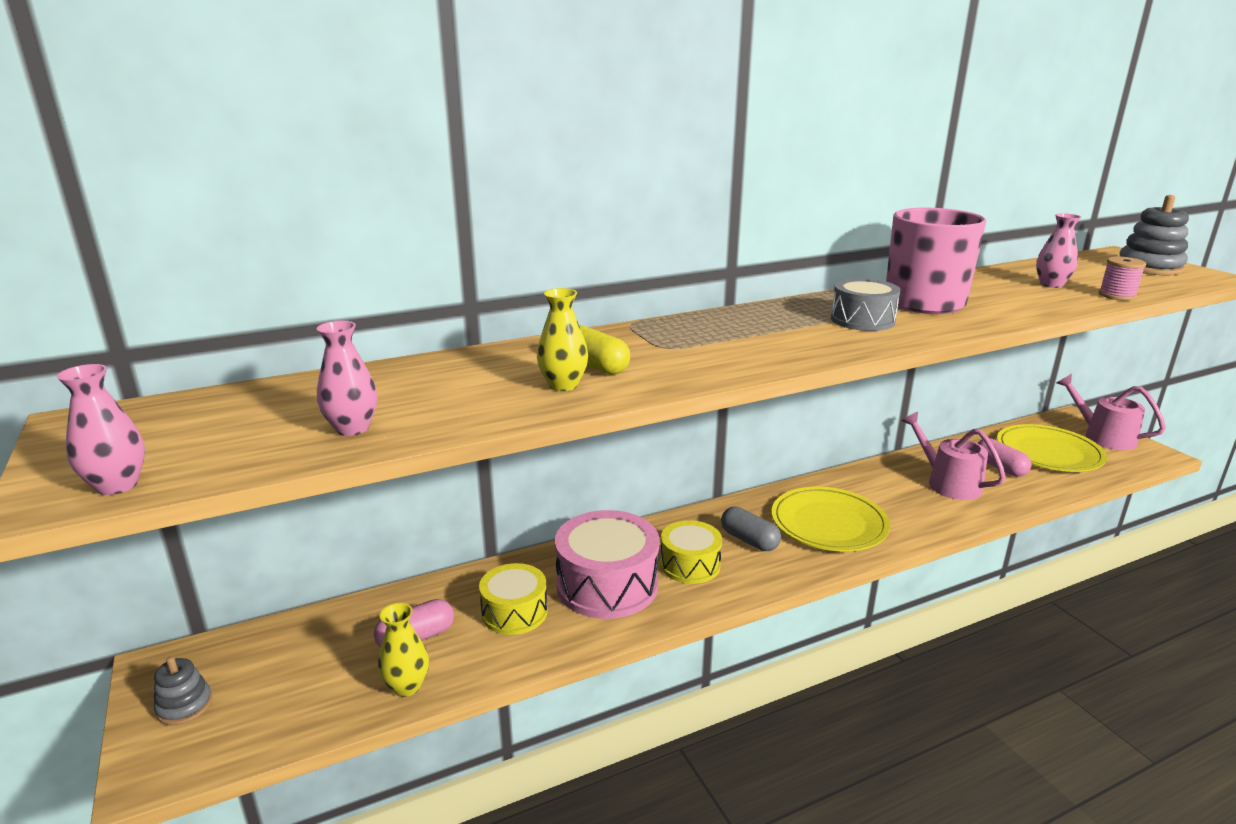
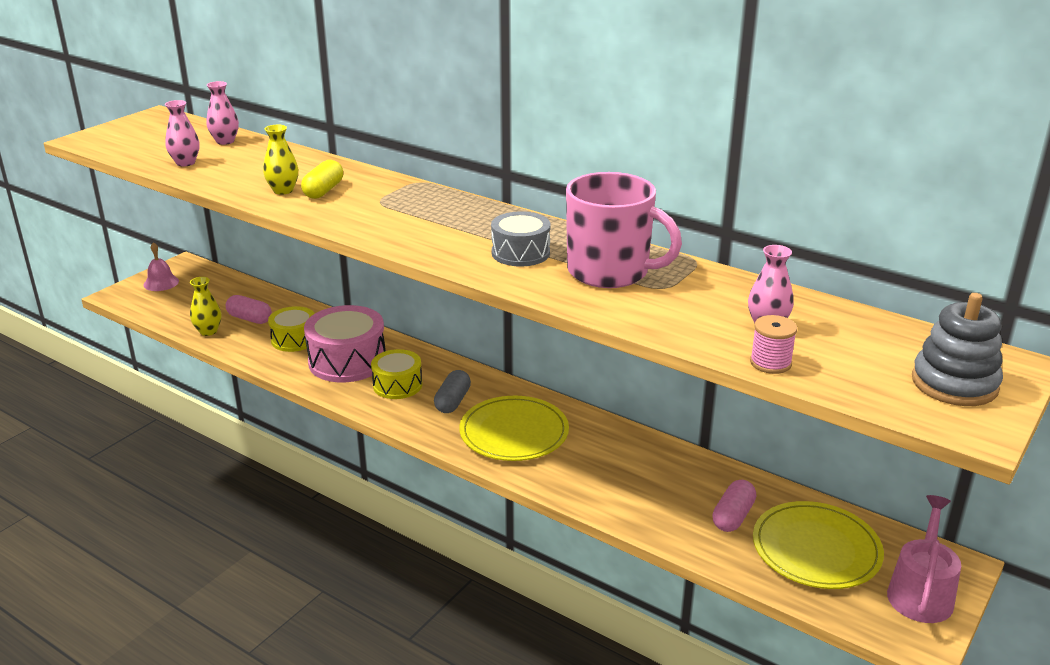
camera: 60 degrees right, 5 degrees up
(117, 485) = (100, 144): pink vase -> pink vase (225, 141)
(184, 706) = (161, 283): grey stacking toy -> pink bell
(948, 483) = (658, 487): pink watering can -> none

